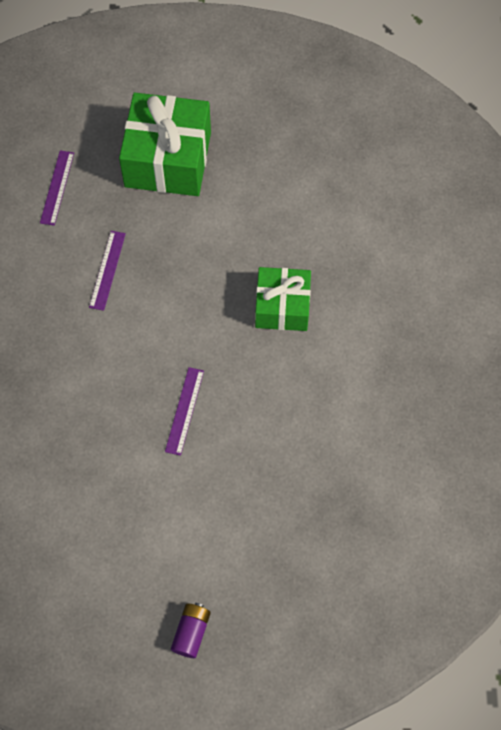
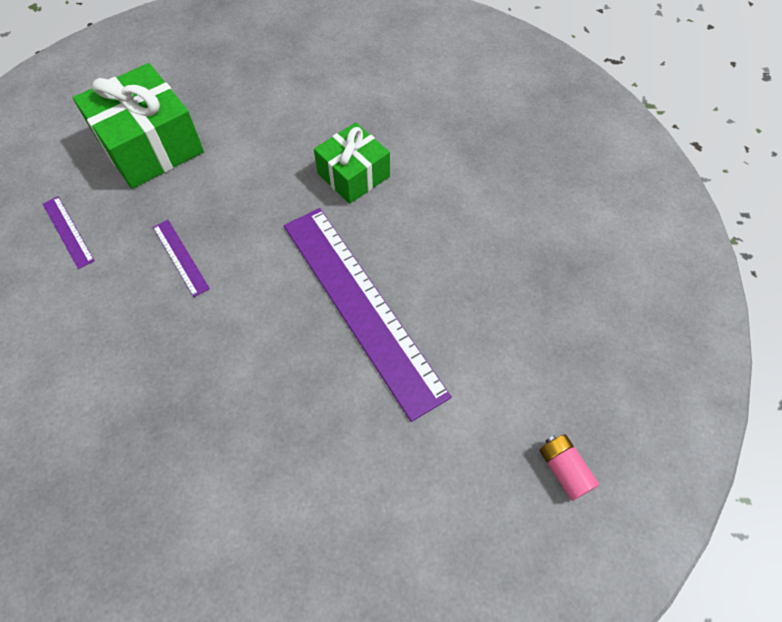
camera: 45 degrees left, 5 degrees down
(184, 411) = (361, 305): purple ruler -> purple ruler, size x2.47
(191, 632) = (564, 470): purple battery -> pink battery

